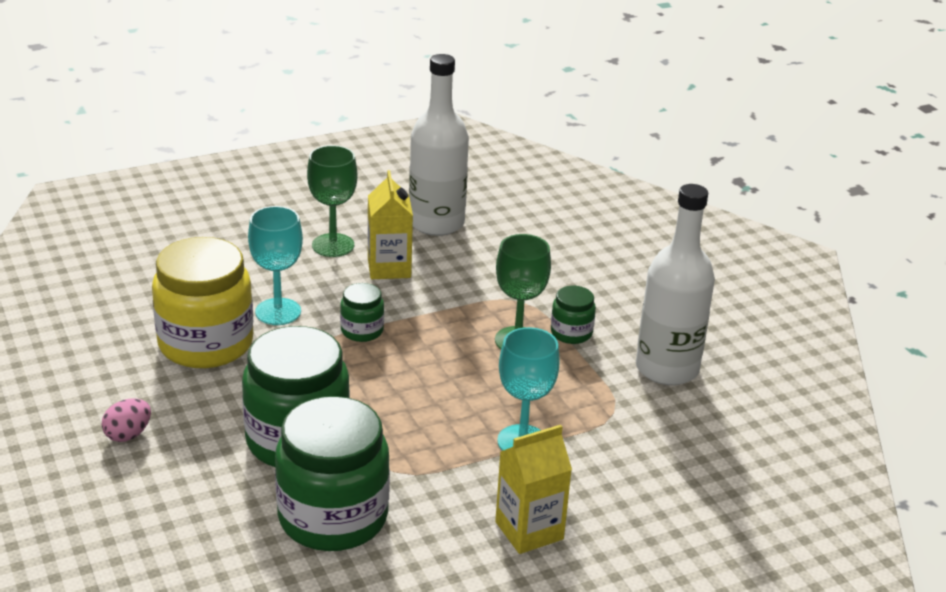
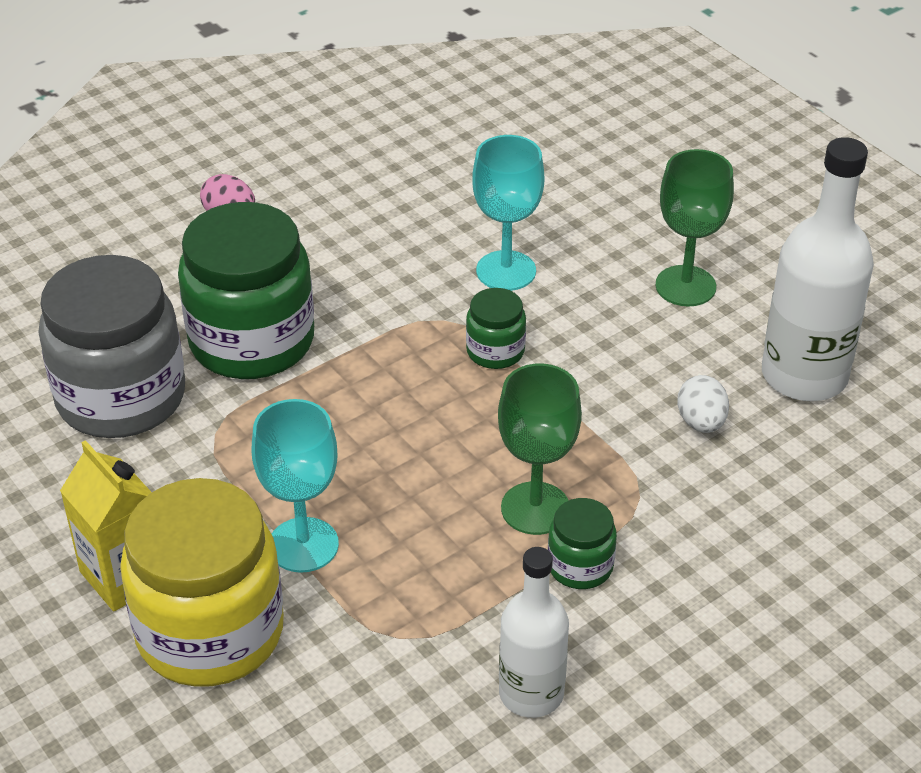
camera: 80 degrees right, 10 degrees up
(205, 344) = (415, 229): yellow jar -> yellow jar (210, 632)
(333, 517) = (121, 397): green jar -> grey jar
(389, 268) = (658, 348): yellow carton -> none
(463, 266) = (701, 422): none -> white egg
(667, 368) = (531, 693): white bottle -> white bottle, size x0.63

